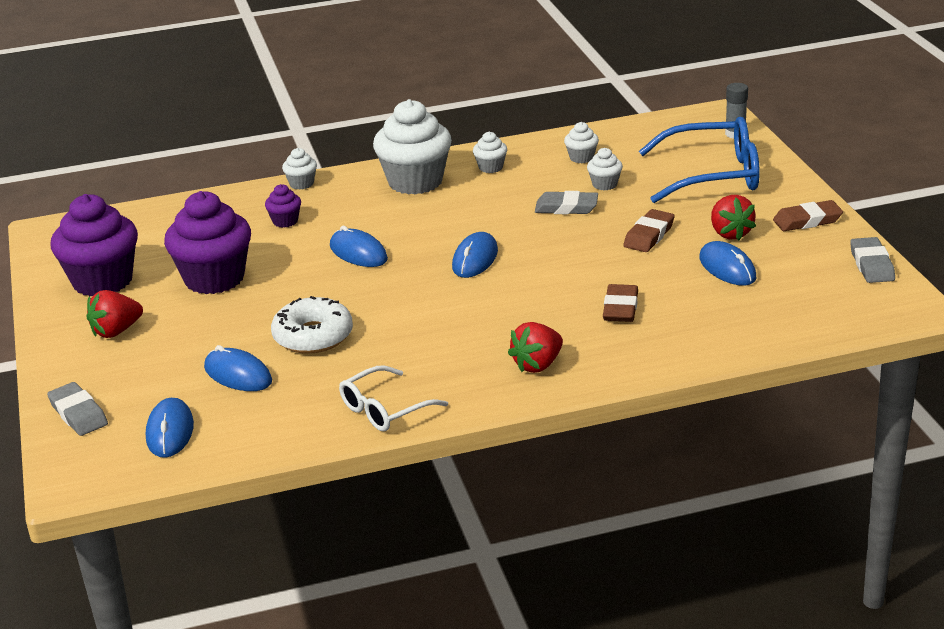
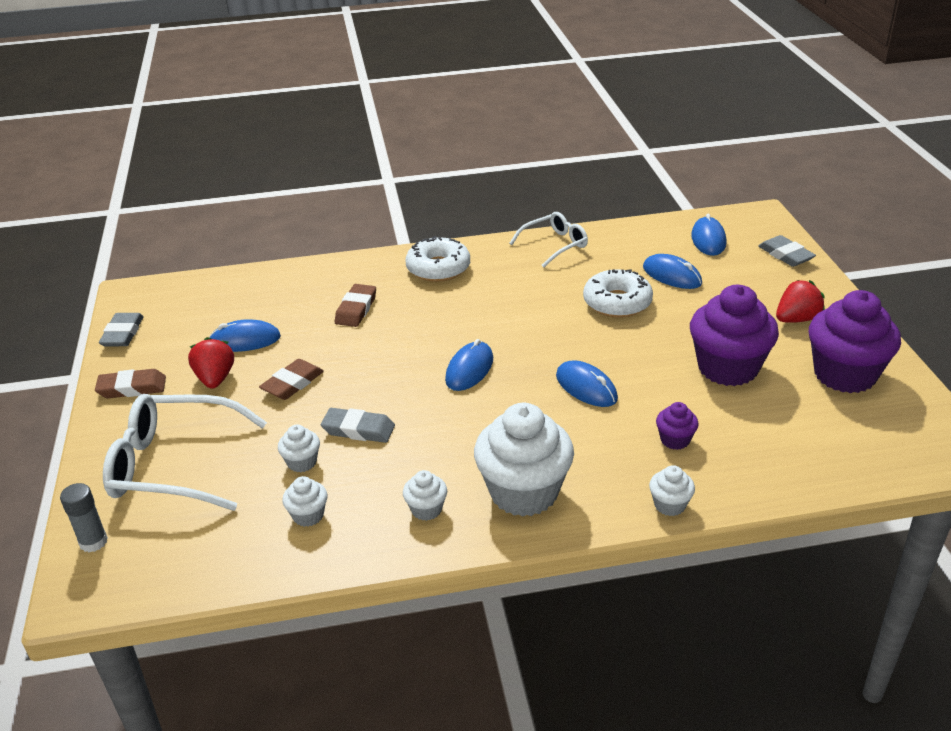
camera: 175 degrees left, 5 degrees up
(537, 365) = (438, 268): red strawberry -> white donut
(712, 175) = (175, 465): blue glasses -> white glasses
(727, 268) = (245, 340): blue mouse -> blue mouse turned 75 degrees counterclockwise

